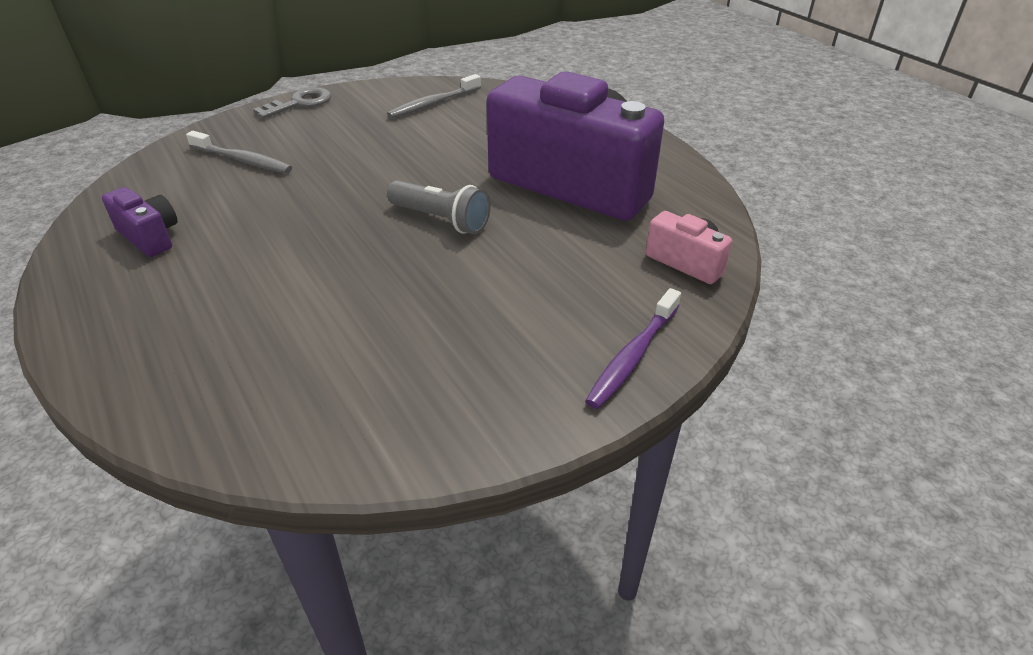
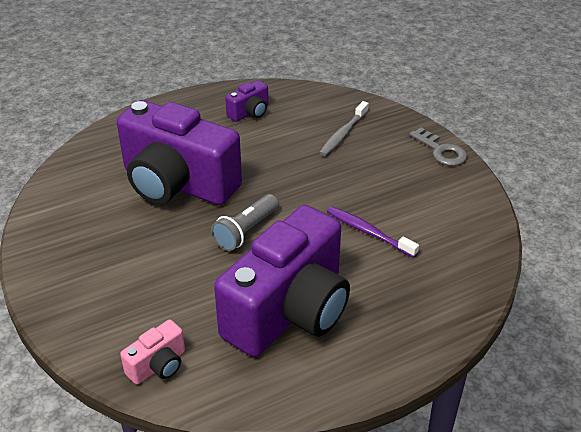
camera: 95 degrees right, 0 degrees up
(327, 289) = (177, 184): none -> purple camera
(433, 103) = (447, 227): grey toothbrush -> none
(633, 356) = (68, 315): purple toothbrush -> purple toothbrush (369, 232)

